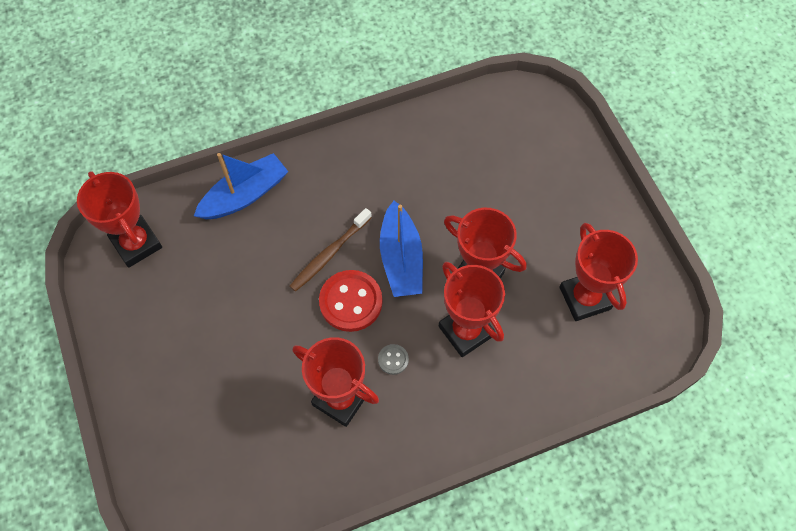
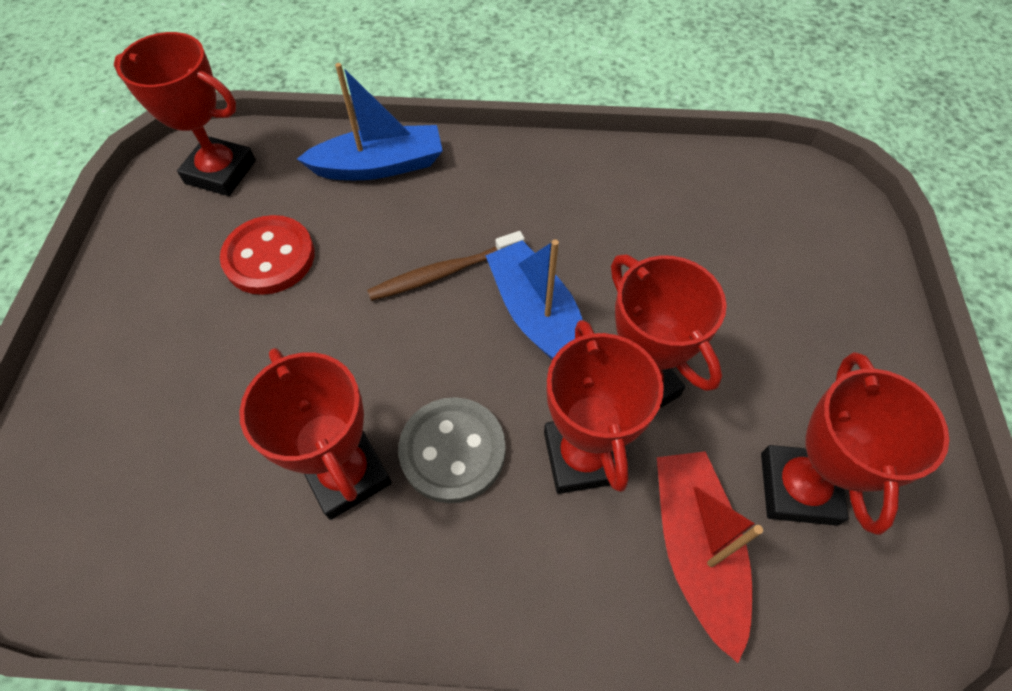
camera: 25 degrees right, 5 degrees down
(136, 244) = (220, 172): red trophy -> red trophy turned 60 degrees counterclockwise
(351, 302) = (437, 345): red button -> red button (269, 257)
(393, 359) = (452, 451): grey button -> grey button, size x2.12
(401, 258) = (537, 316): blue boat -> blue boat turned 135 degrees clockwise
(545, 354) = (695, 549): none -> red boat

